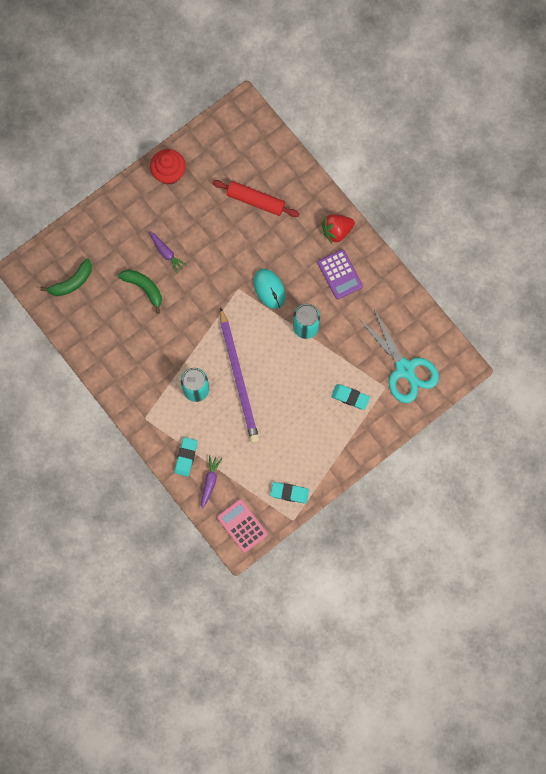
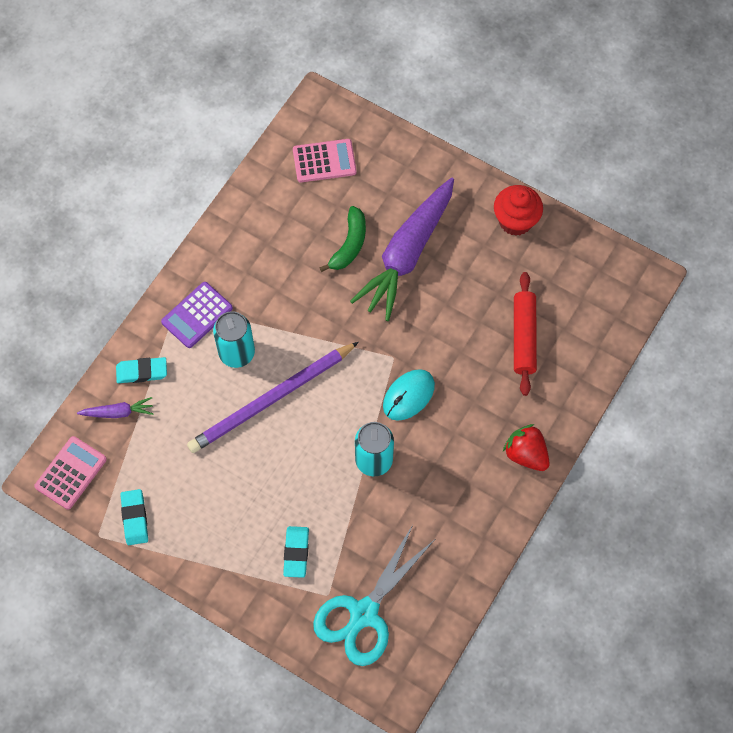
camera: 70 degrees right, 10 degrees down
(72, 282) = (324, 161): green banana -> pink calculator
(166, 252) = (407, 254): purple carrot -> purple carrot, size x2.35
(340, 274) = (466, 479): purple calculator -> purple calculator (197, 315)

